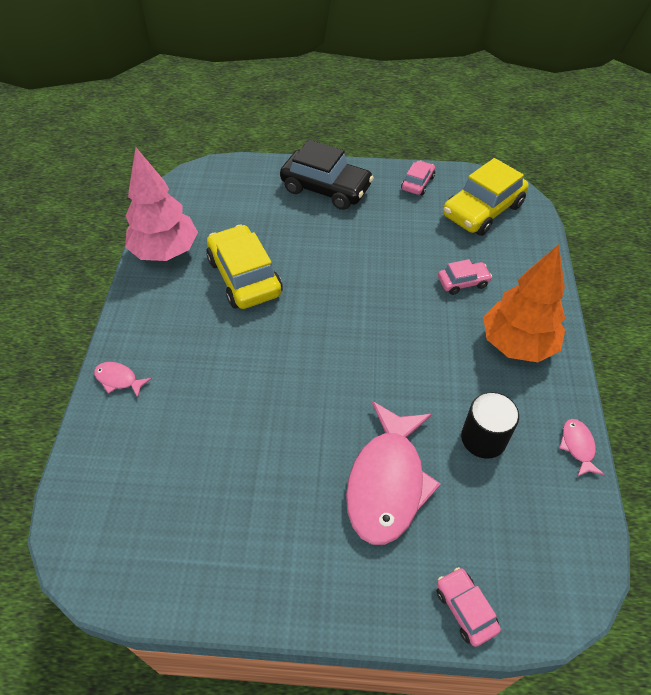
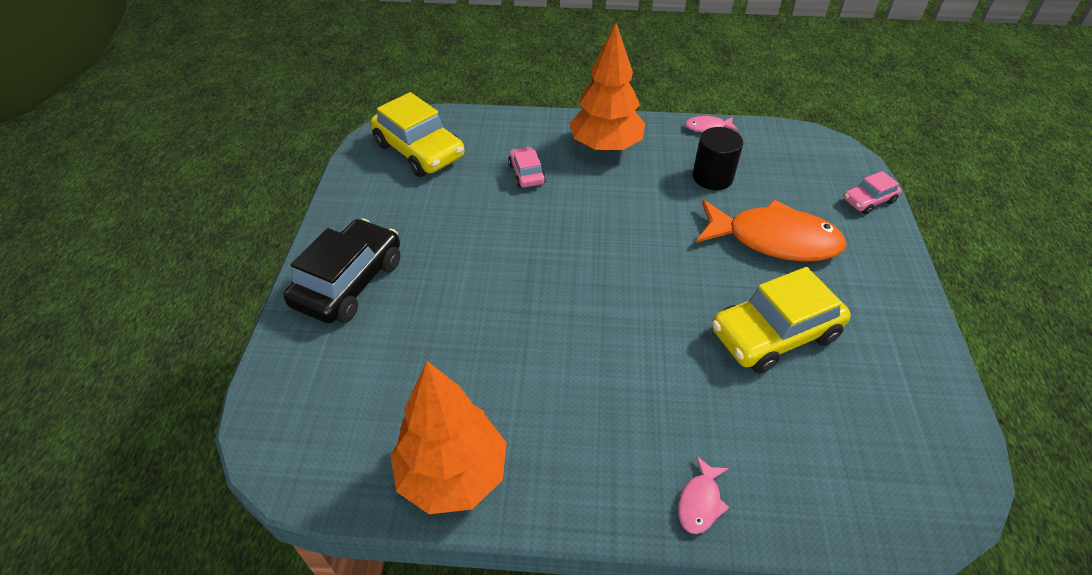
camera: 90 degrees left, 5 degrees down
(165, 251) = (452, 474): pink tree -> orange tree
(244, 277) = (511, 366): yellow car -> yellow car (774, 334)
(387, 482) = (774, 240): pink fish -> orange fish
(417, 183) = (361, 197): pink car -> none

